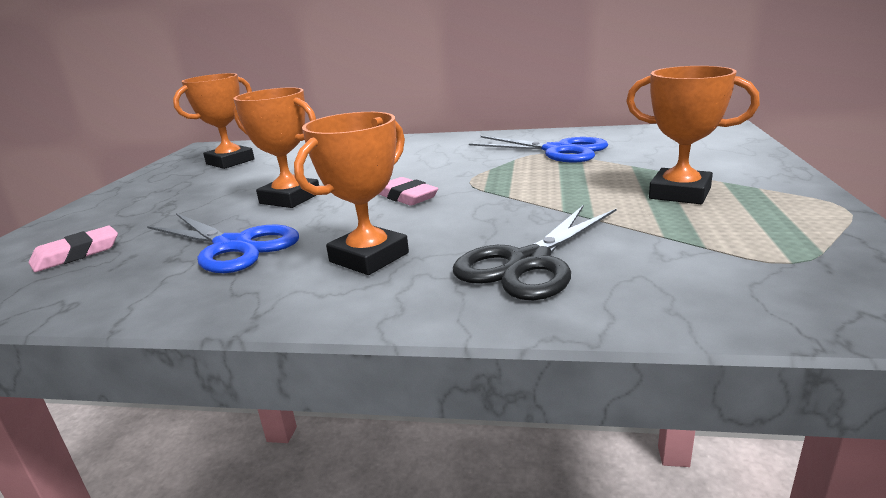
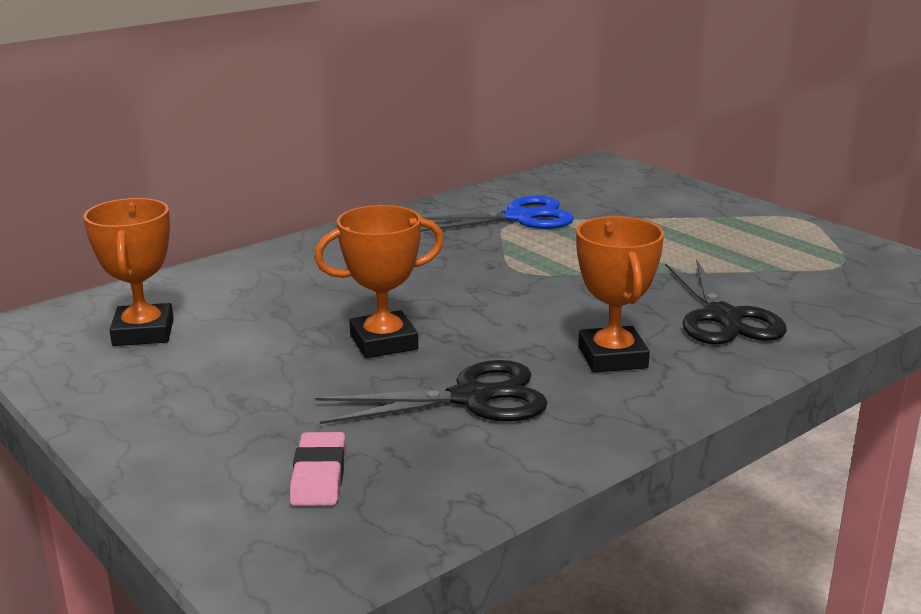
camera: 50 degrees left, 0 degrees up
(233, 246) = (471, 398): blue scissors -> black scissors
(406, 196) = (500, 302): pink eraser -> none
(679, 193) = (697, 235): orange trophy -> none

